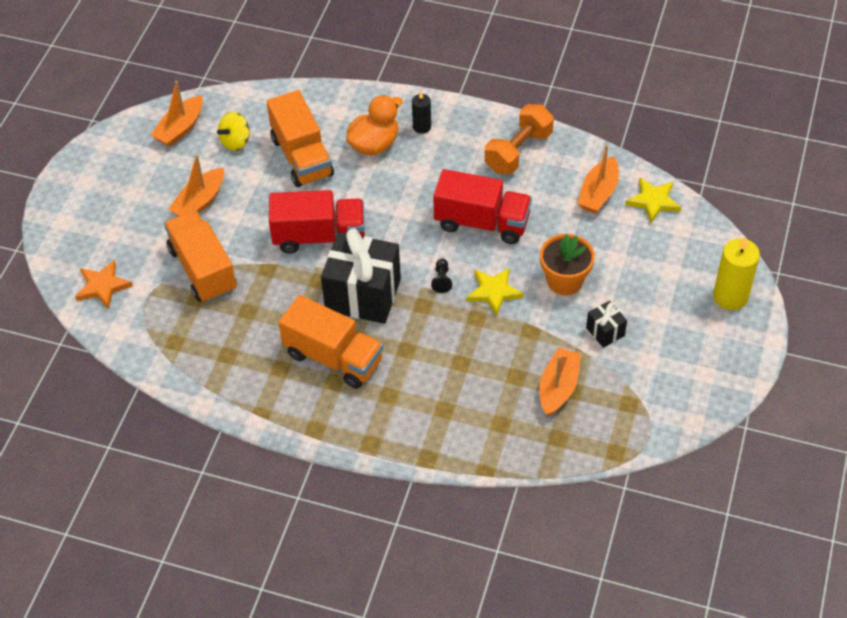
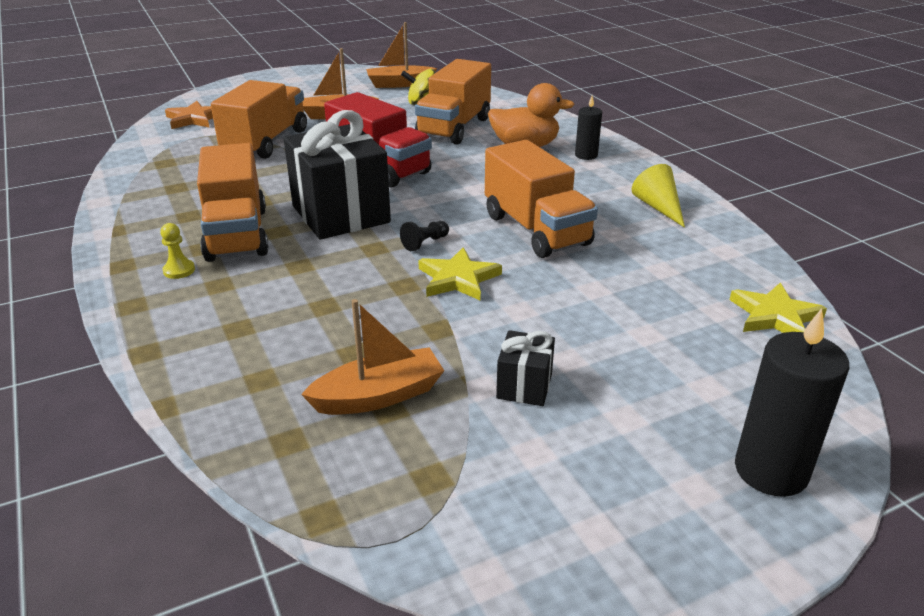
camera: 45 degrees right, 20 degrees down
(351, 406) = (179, 270): none -> yellow pawn
(482, 222) = (536, 230): red truck -> orange truck
(518, 151) = (658, 207): orange dumbbell -> yellow cone
(564, 280) = (550, 315): orange flower pot -> none
(598, 193) = (707, 275): orange boat -> none
(730, 296) = (771, 471): yellow candle -> black candle

